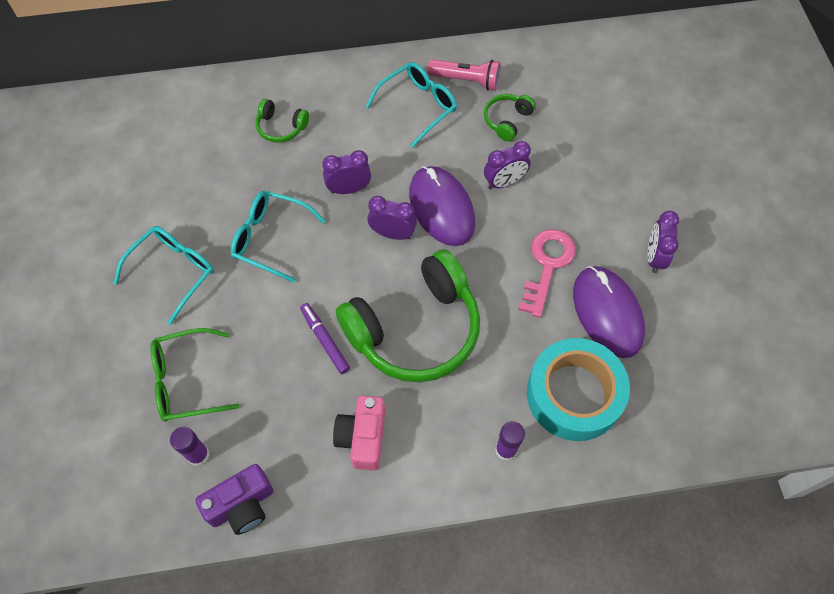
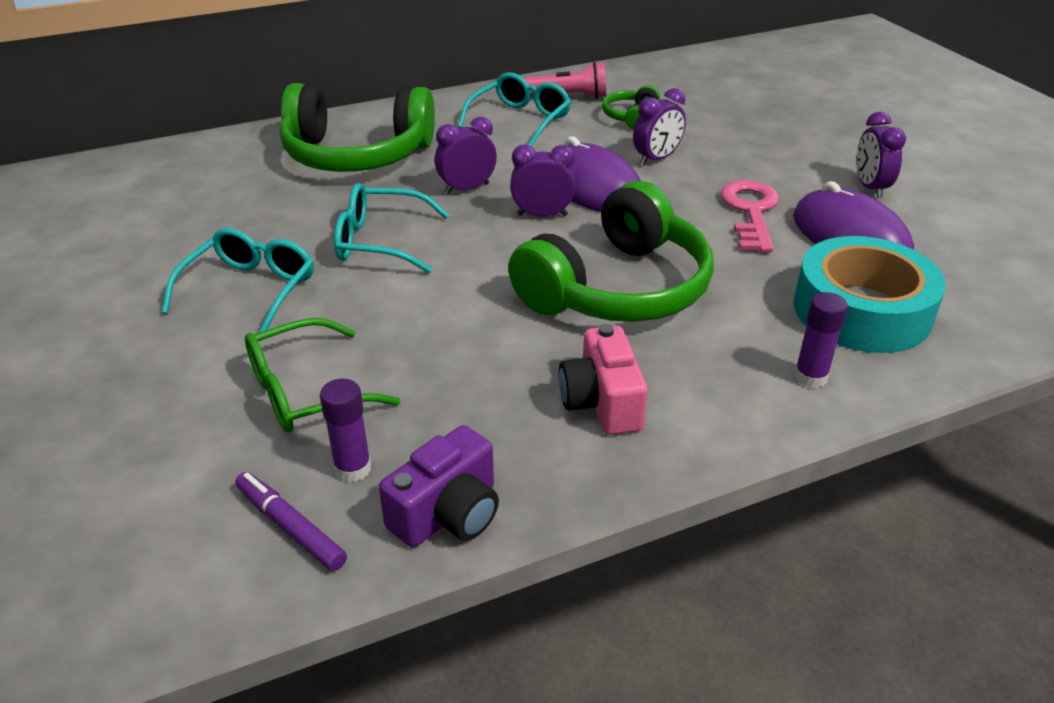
camera: 15 degrees left, 25 degrees down
(281, 127) = (357, 155): green headphones -> green headphones, size x2.29
(325, 340) = (498, 318): purple marker -> purple marker (290, 527)

